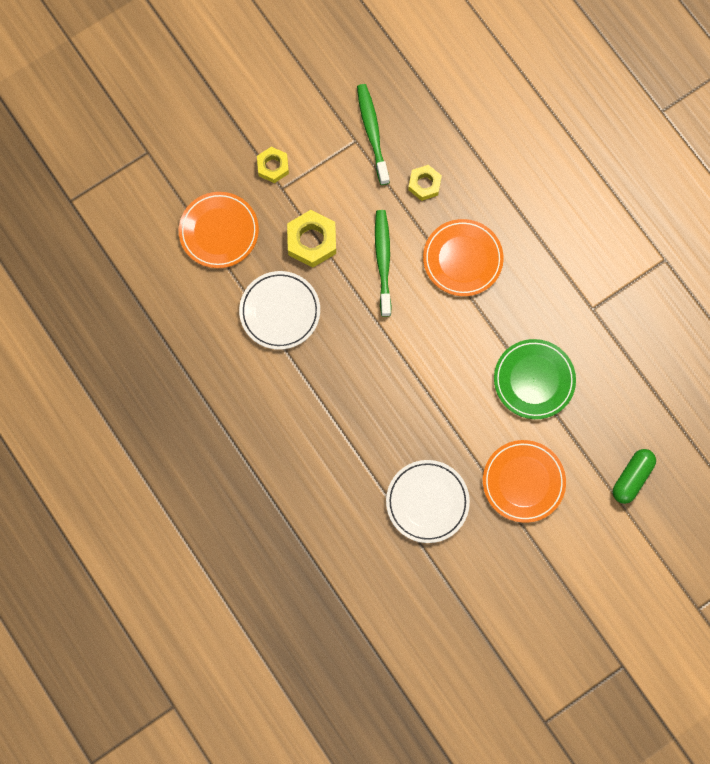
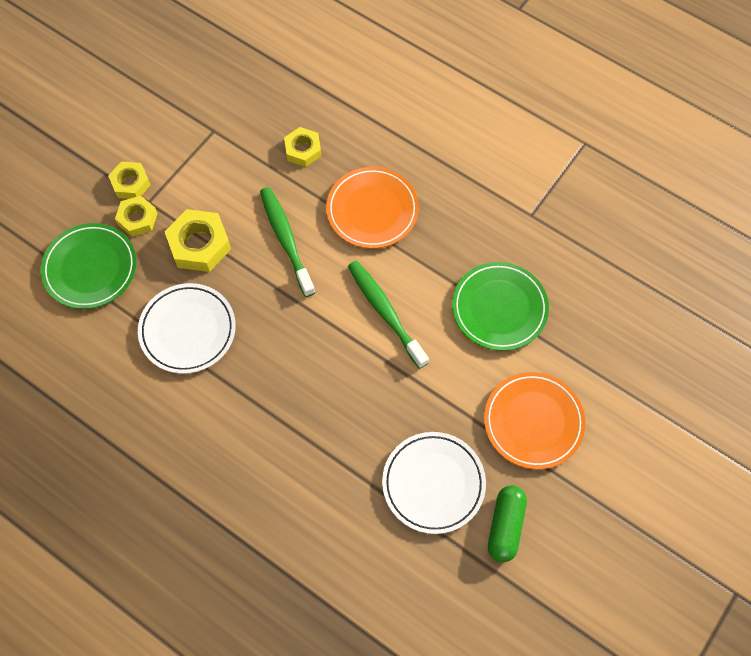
camera: 20 degrees left, 10 degrees down
(219, 231) = (90, 268): orange plate -> green plate
(269, 201) = (137, 219): none -> yellow nut
(372, 133) = (229, 118): green toothbrush -> green toothbrush (386, 313)
(632, 478) = (650, 375): green capsule -> green capsule (505, 526)

